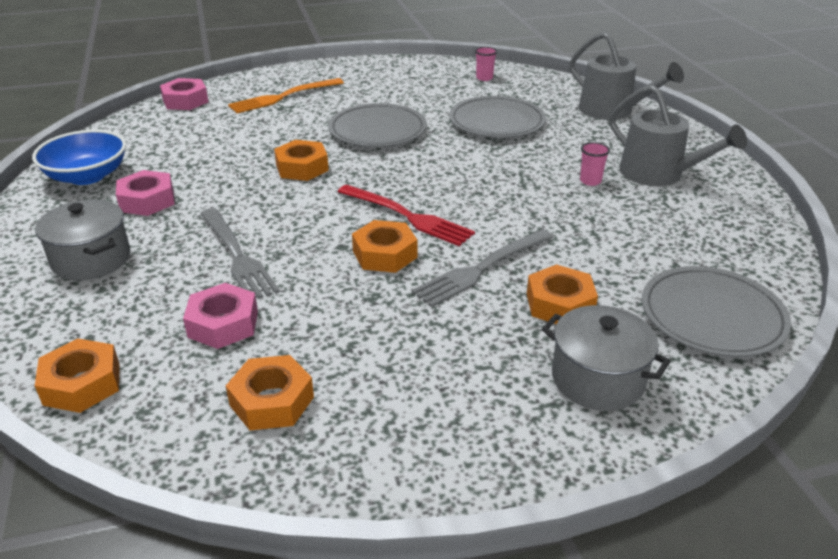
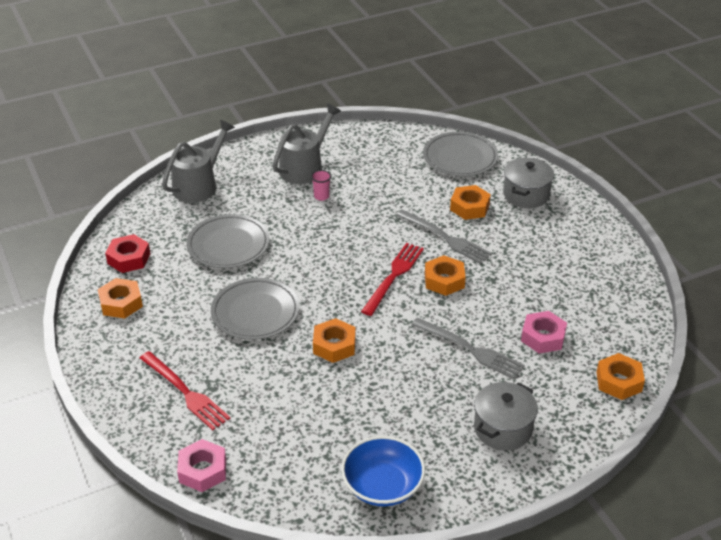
camera: 100 degrees left, 5 degrees up
(147, 200) = (412, 427): pink nut -> none
(238, 256) = (471, 350): grey fork -> grey fork turned 75 degrees clockwise
(272, 401) = (594, 301): orange nut -> orange nut (121, 303)
(282, 97) = (186, 393): orange fork -> red fork
(484, 78) = (129, 258): pink cup -> red nut

